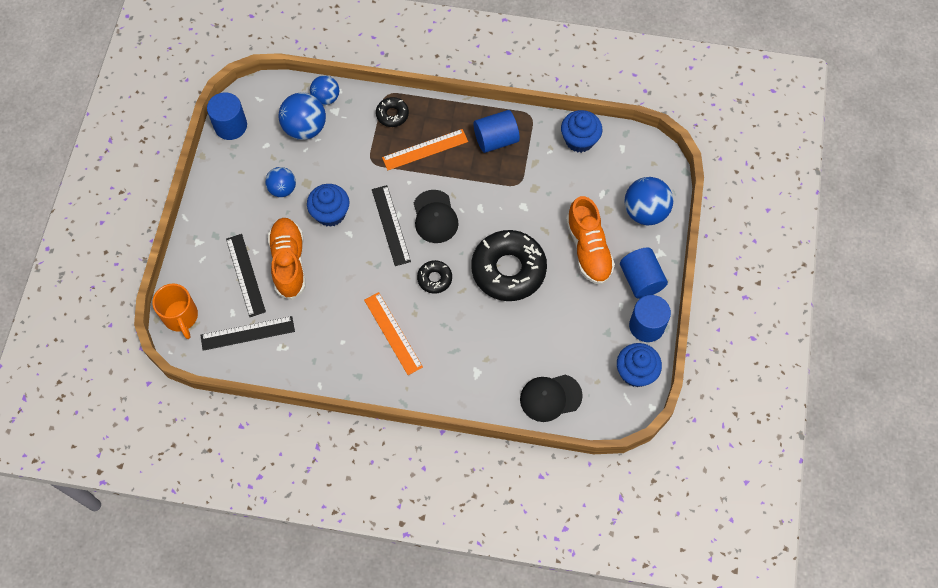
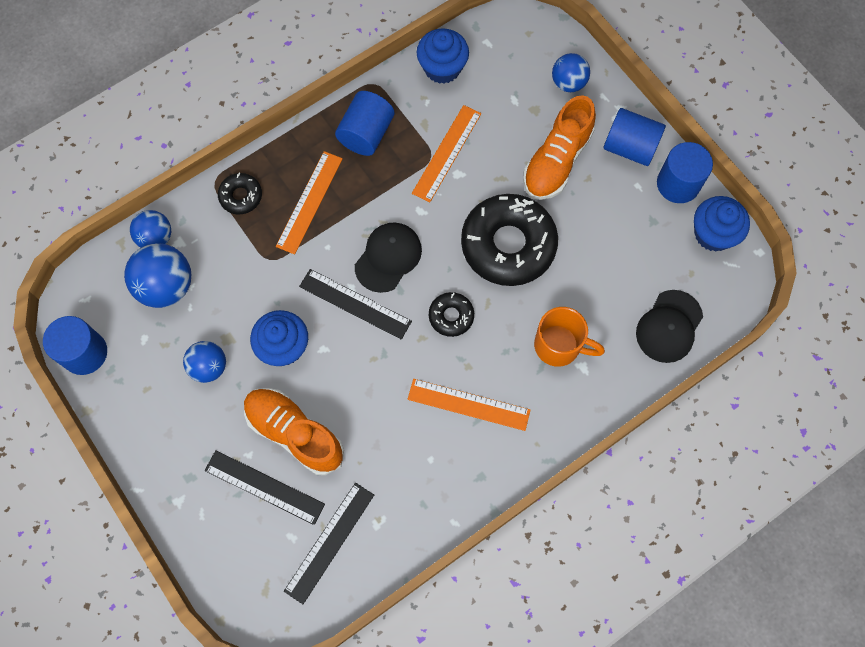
camera: 45 degrees left, 5 degrees up
(181, 317) = (244, 593): orange mug -> orange mug (559, 346)
(435, 217) = (388, 257): black cap -> black cap turned 90 degrees counterclockwise
(529, 189) = (447, 153): none -> orange ruler
(588, 249) = (557, 161): orange shoe -> orange shoe turned 90 degrees clockwise
(645, 212) = (568, 83): blue ball -> blue ball, size x0.64

